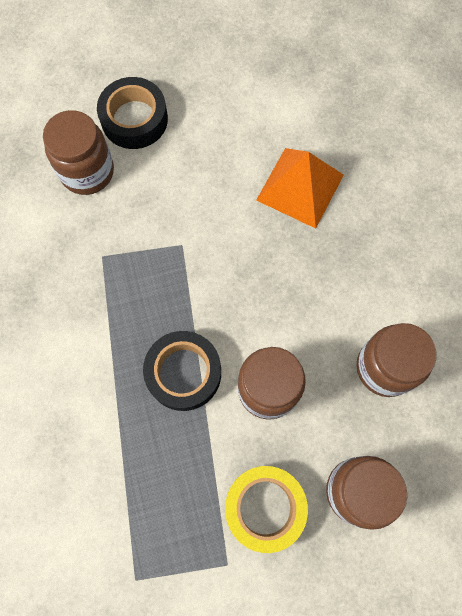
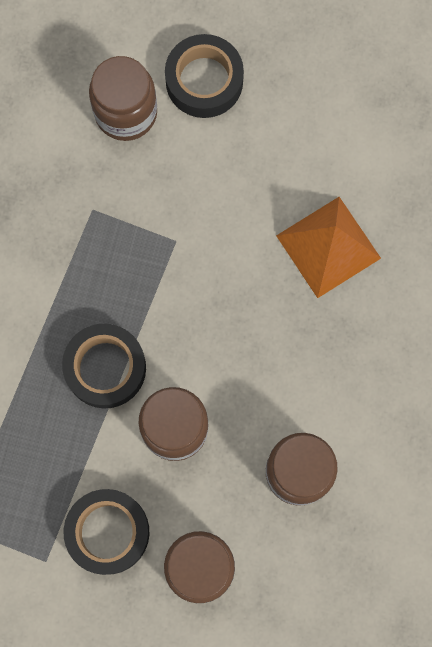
camera: 30 degrees right, 5 degrees up
(264, 507) = (108, 532): yellow tape -> black tape

